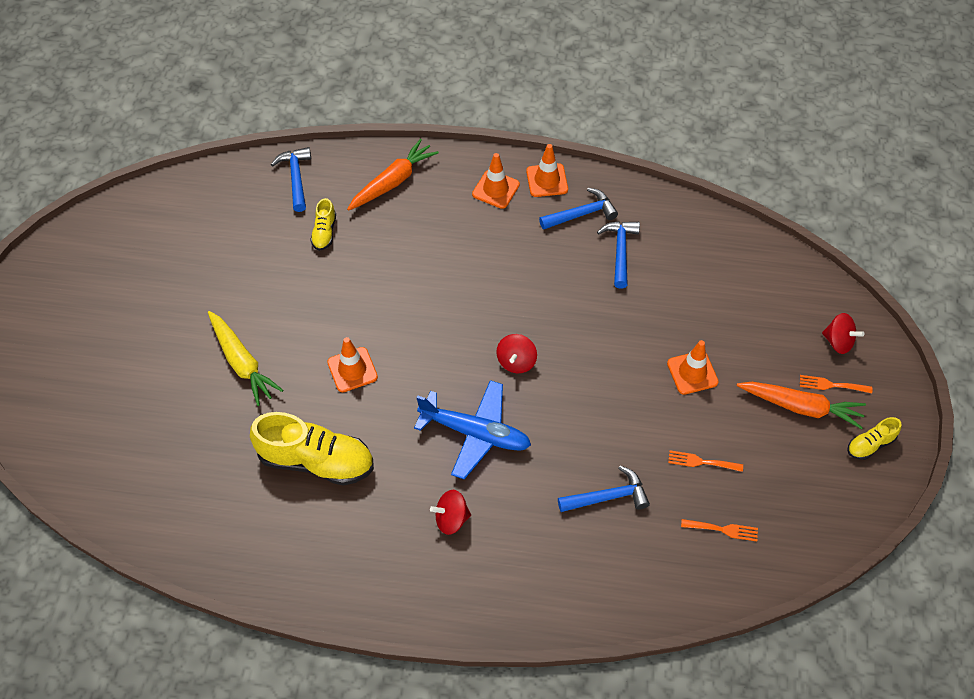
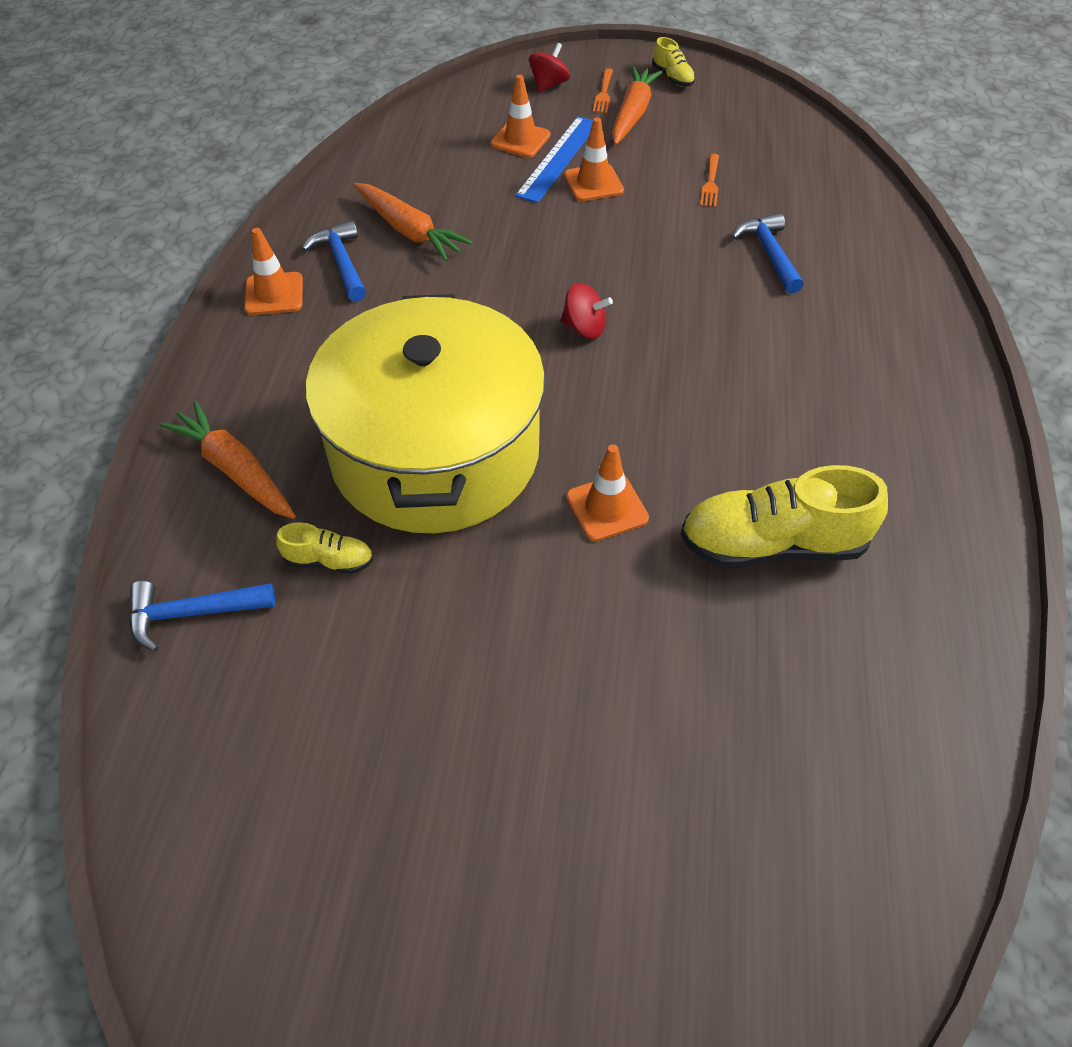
camera: 90 degrees left, 5 degrees down
(242, 363) = (601, 665): yellow carrot -> none
(316, 461) = (772, 545): yellow shoe -> yellow shoe turned 105 degrees counterclockwise
(402, 278) = (435, 452): none -> yellow pot
(451, 519) = (831, 390): red spinning top -> none
(476, 433) = (699, 367): blue plane -> none
(495, 189) = (279, 347): orange traffic cone -> orange traffic cone (520, 140)
(620, 251) = (409, 231): blue hammer -> orange carrot
(723, 529) = (790, 173): orange fork -> none
(725, 348) = (558, 158): none -> blue ruler

